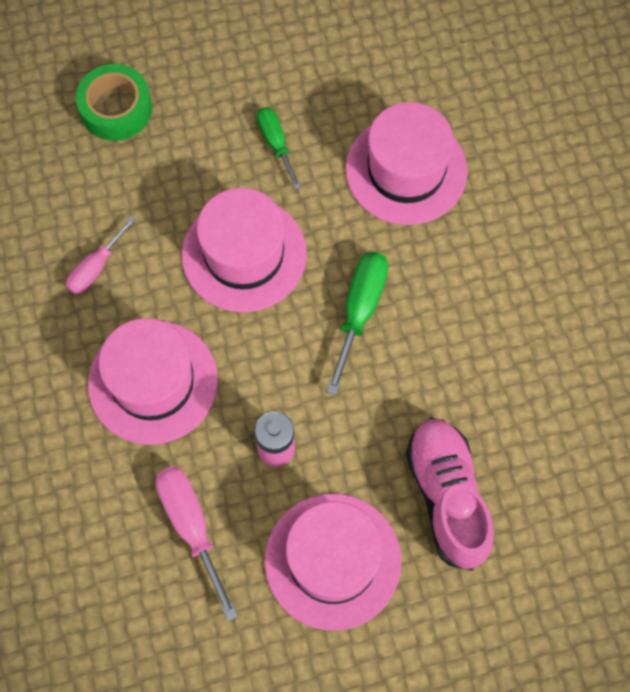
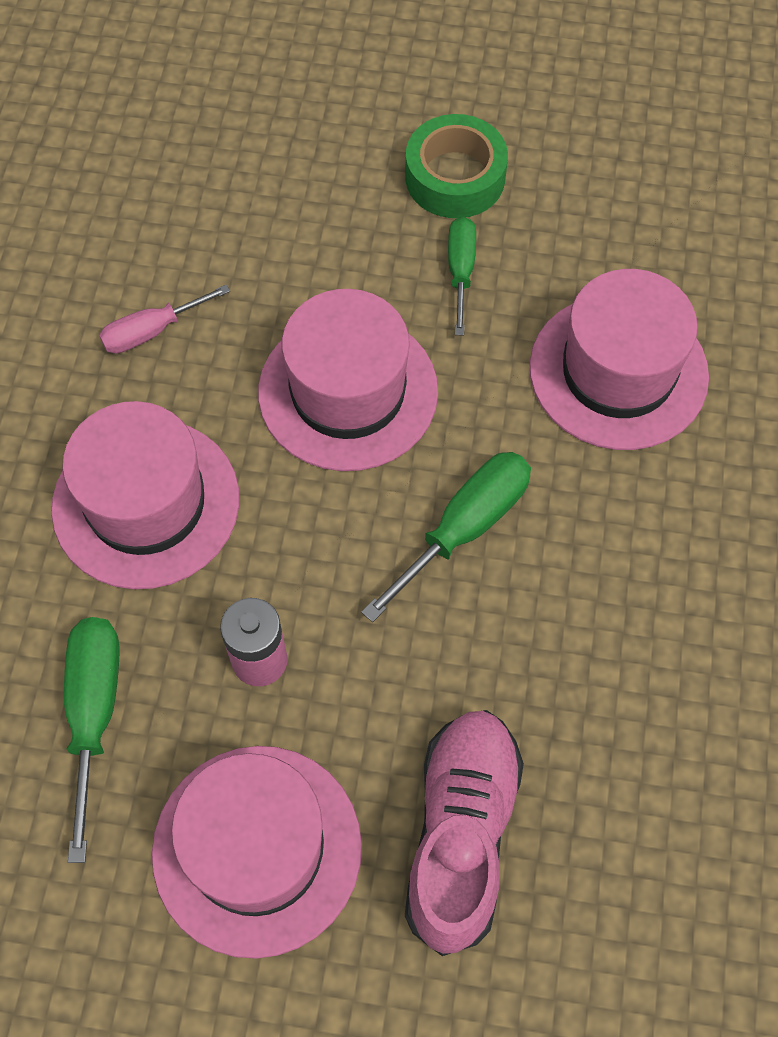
camera: 25 degrees right, 5 degrees down
(116, 109) = (280, 152): green tape -> green tape (455, 177)
(191, 527) = (94, 714): pink screwdriver -> green screwdriver

